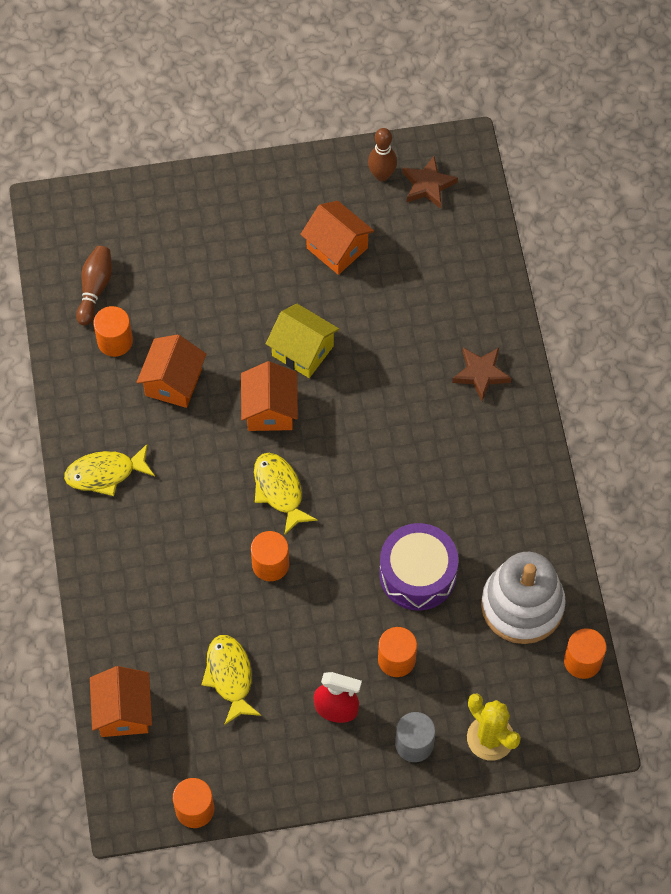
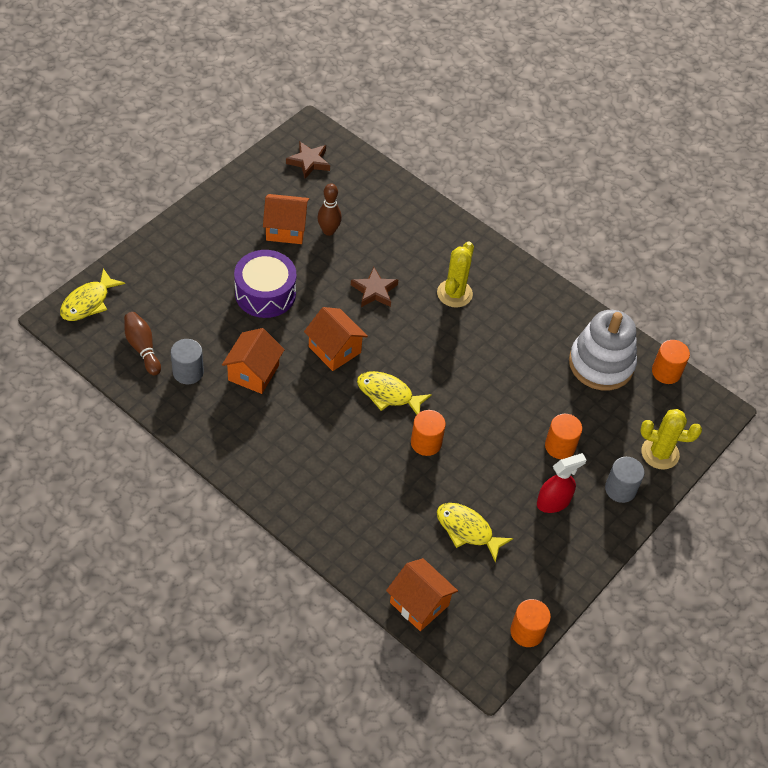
camera: 45 degrees left, 10 degrees down
(105, 473) = (260, 459): yellow fish -> yellow fish (88, 302)
(115, 341) = (188, 372): orange cylinder -> grey cylinder
(173, 382) = (253, 373): orange house -> orange house turned 45 degrees clockwise
(302, 351) = (322, 302): yellow house -> none
(382, 175) = (274, 172): brown bowling pin -> brown bowling pin (328, 231)
(417, 574) = (522, 387): purple drum -> purple drum (265, 293)
(443, 429) = (454, 293): none -> yellow cactus
(481, 374) = (446, 248): brown star -> brown star (374, 291)

